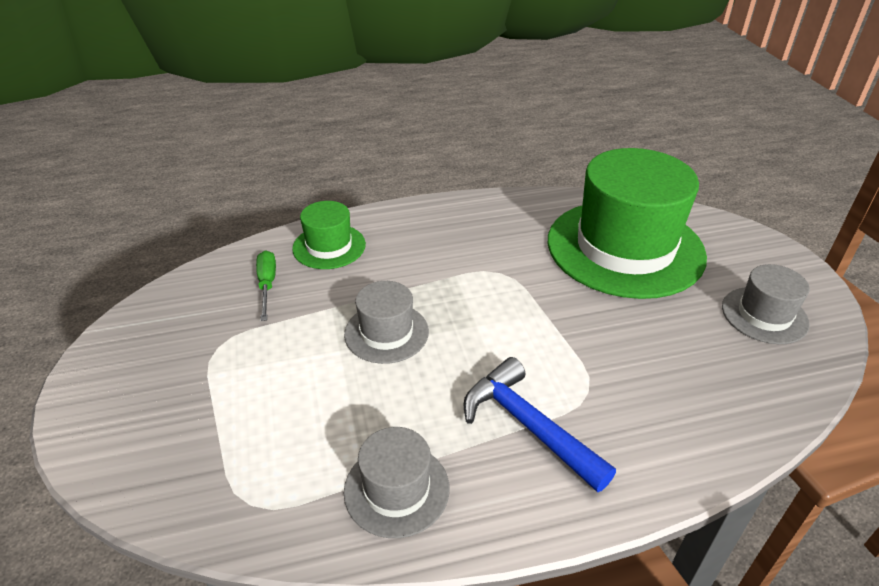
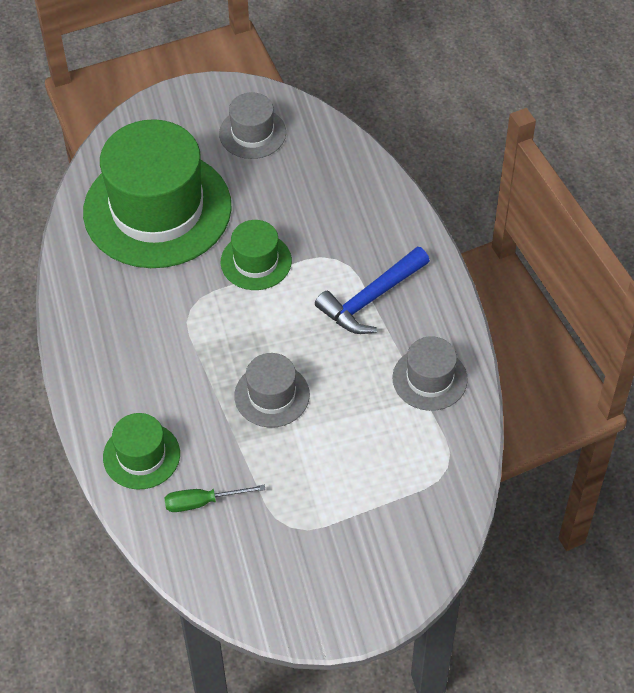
camera: 90 degrees left, 15 degrees up
(570, 319) = (256, 261): none -> green hat

